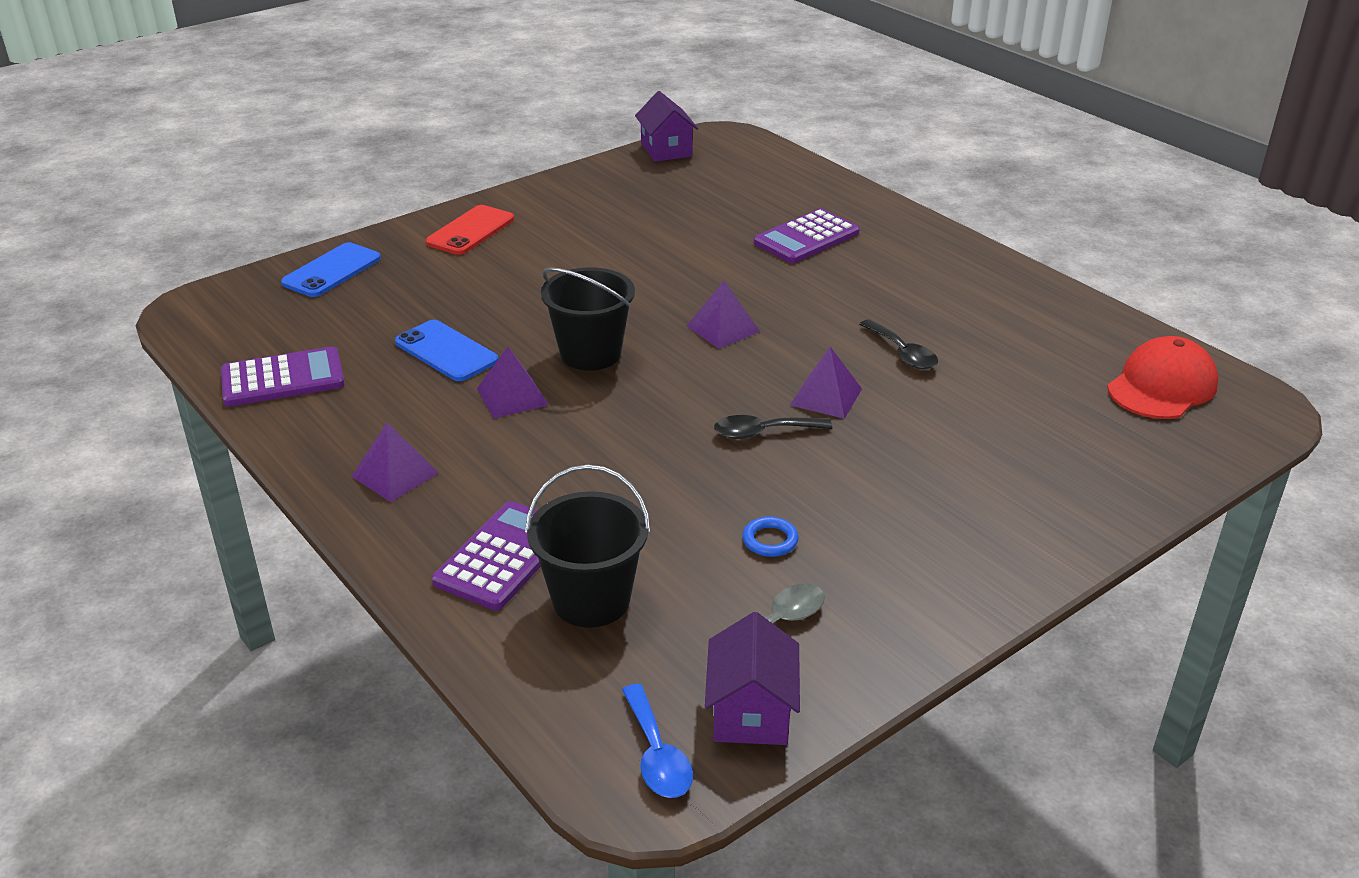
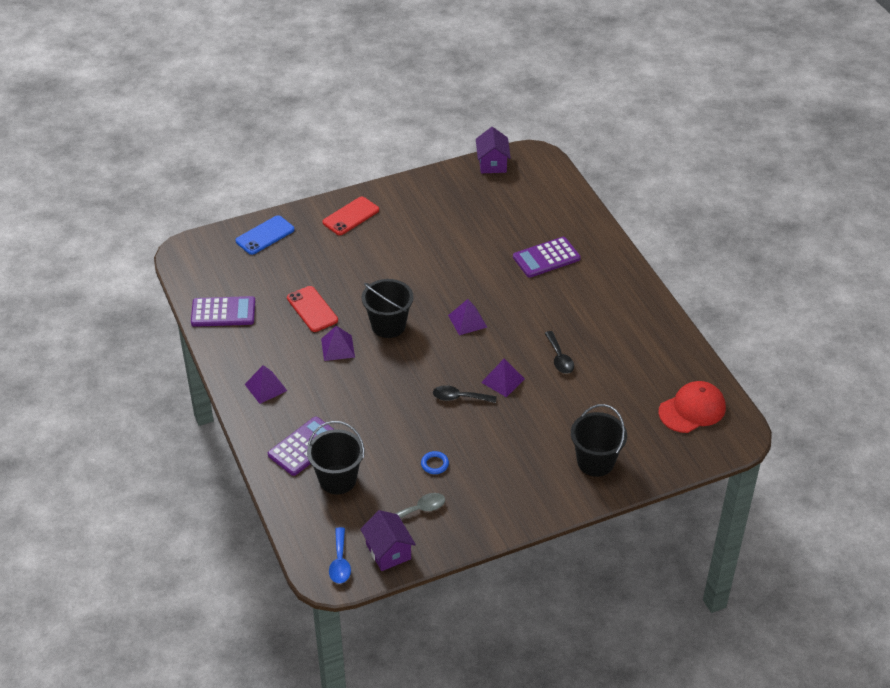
camera: 15 degrees right, 10 degrees up
(446, 351) = (312, 309): blue phone -> red phone
(751, 712) = (388, 551): purple house -> purple house turned 45 degrees counterclockwise
(1057, 486) = (595, 462): none -> black bucket

